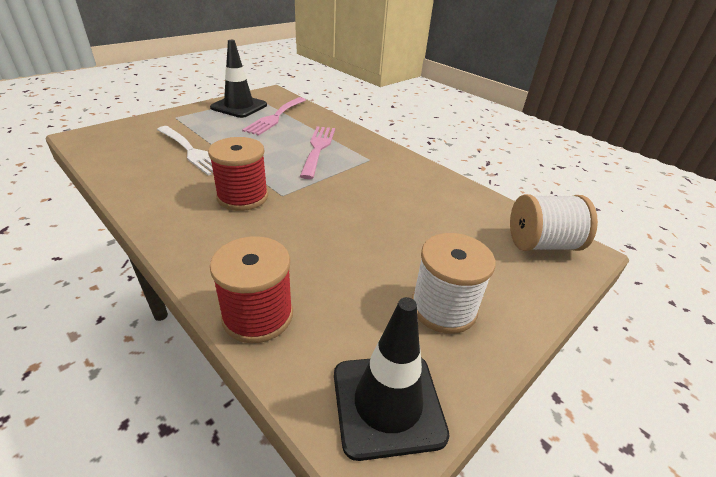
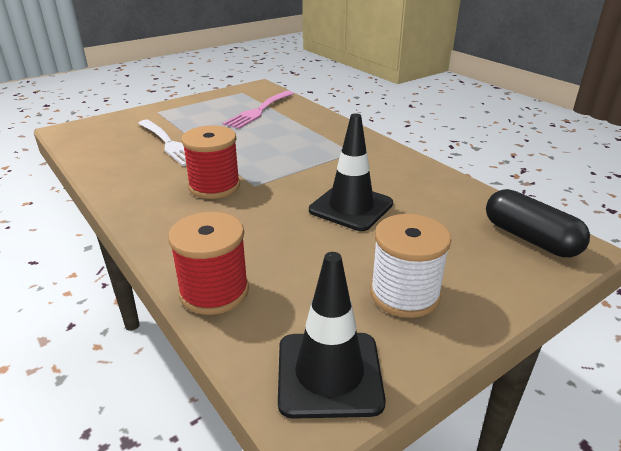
camera: 10 degrees right, 5 degrees down
(239, 106) = (223, 101): black traffic cone -> black traffic cone (351, 207)
(318, 148) = (299, 141): pink fork -> none
(541, 244) = (530, 238): white spool -> black capsule

